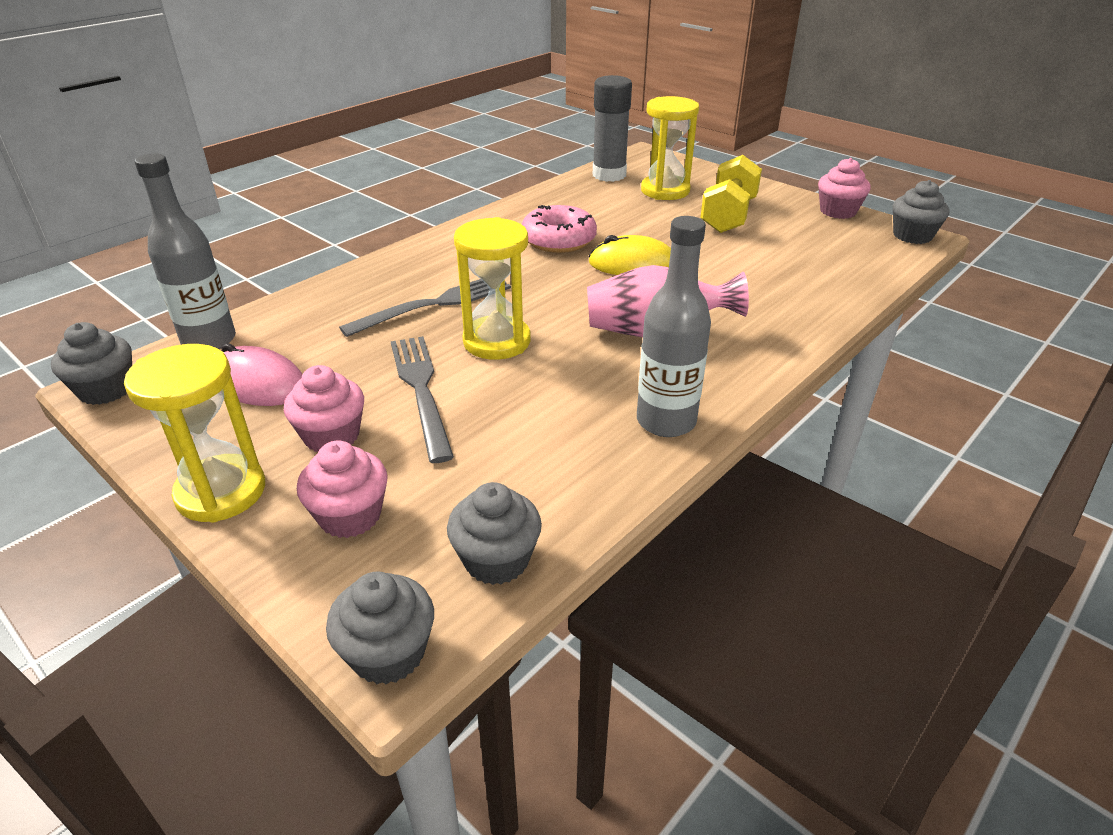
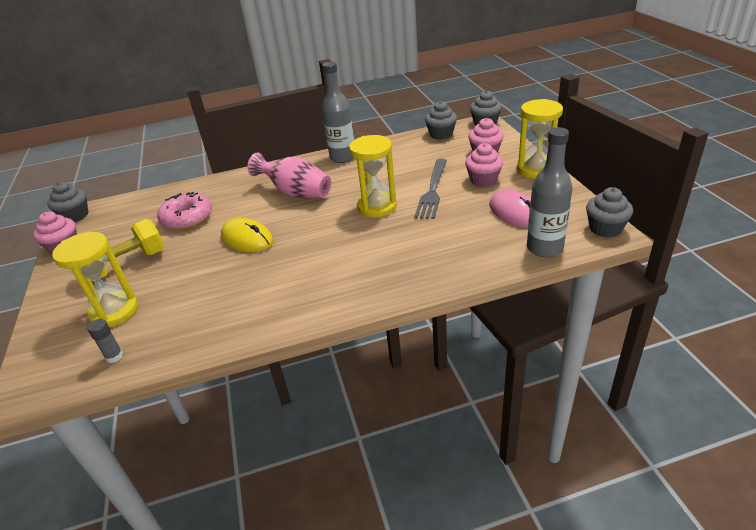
camera: 145 degrees left, 0 degrees up
(435, 304) = (392, 240): grey fork -> none
(558, 240) = (262, 276): pink donut -> pink donut (187, 218)
(609, 175) = (114, 356): grey glue stick -> grey glue stick, size x0.45

